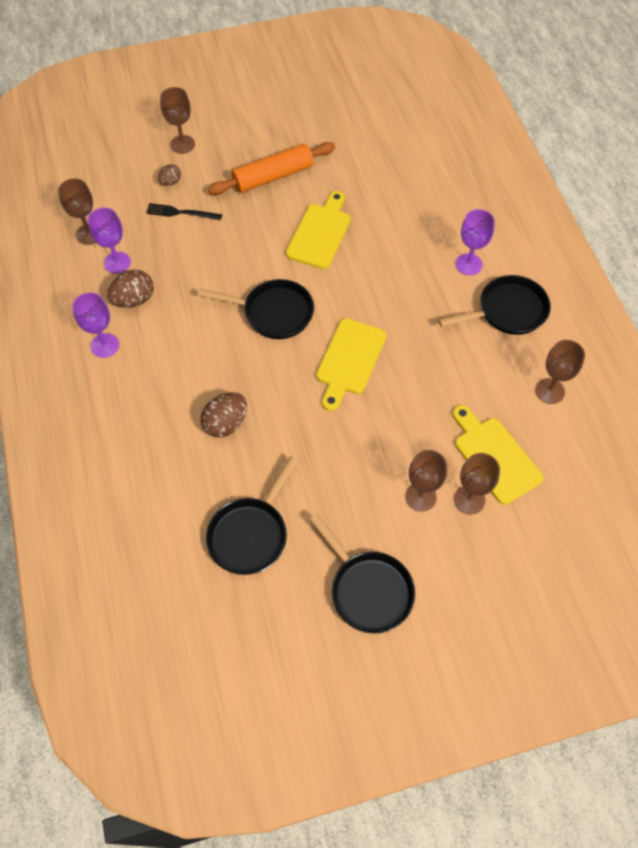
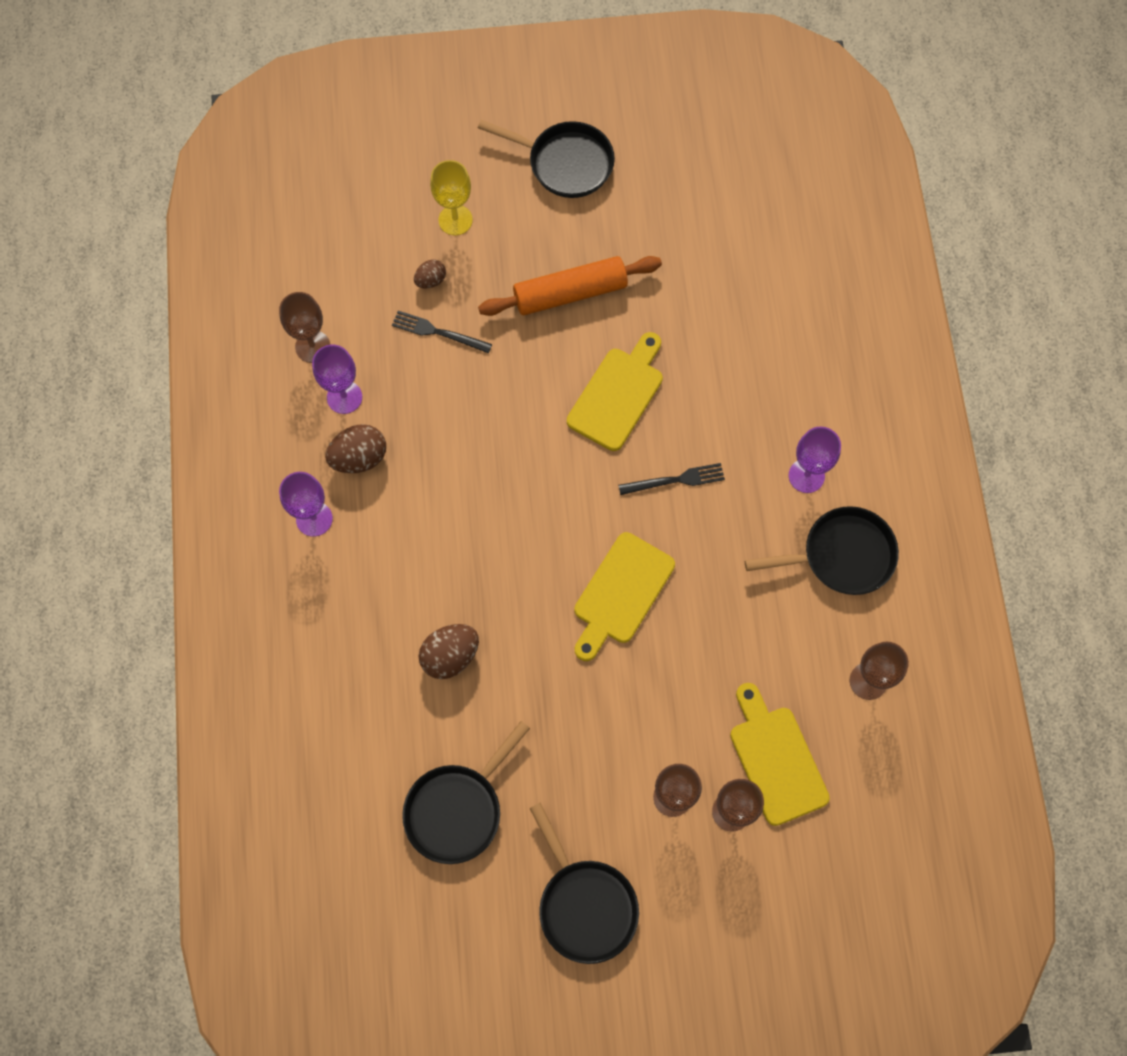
camera: 10 degrees right, 10 degrees up
(182, 144) = (455, 220): brown goblet -> yellow goblet
(273, 313) = (536, 507): black pan -> black pan (565, 163)
(374, 281) = (675, 480): none -> black fork

